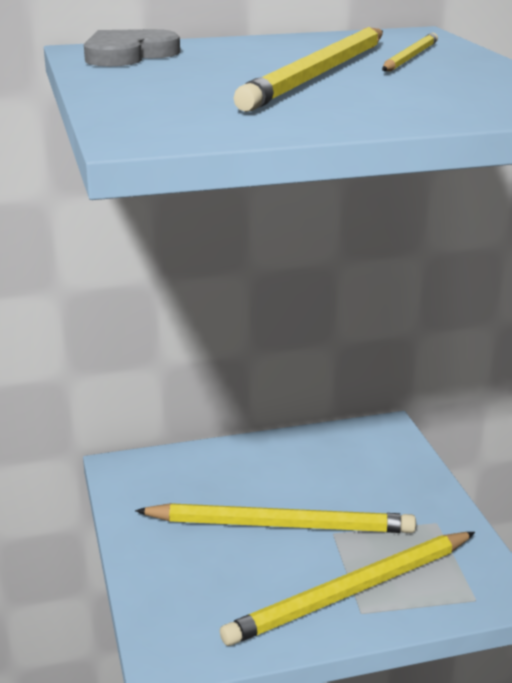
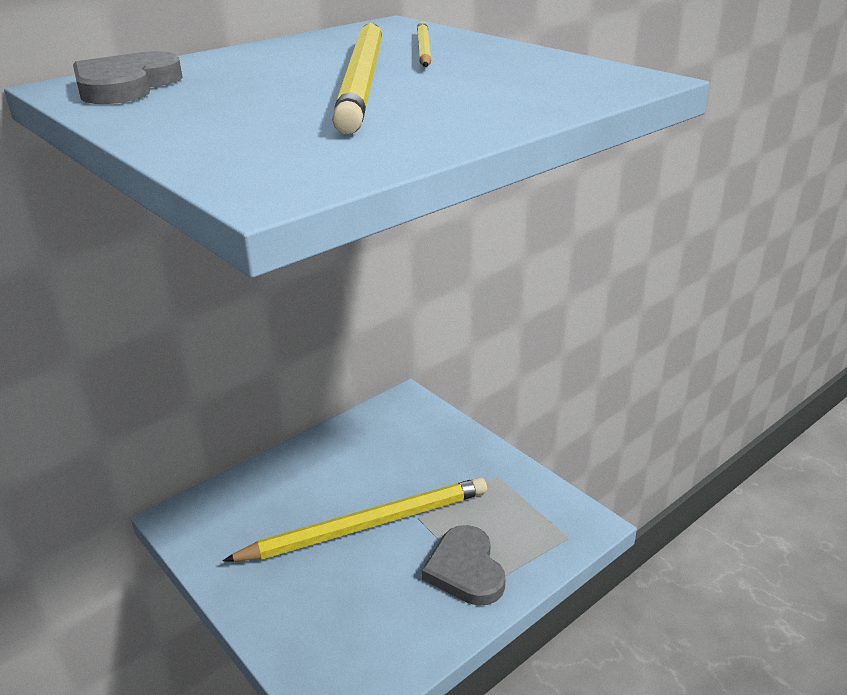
camera: 25 degrees left, 5 degrees up
(351, 592) = (465, 569): yellow pencil -> grey heart

